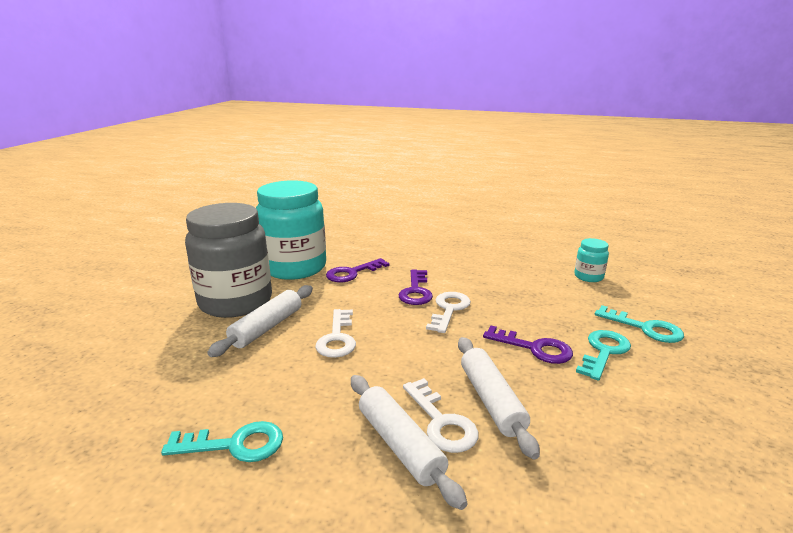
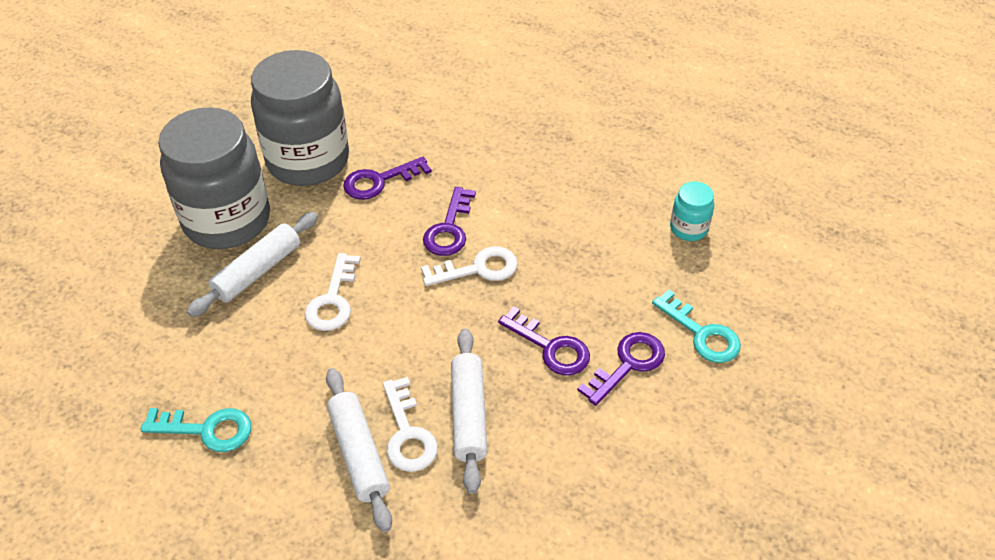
camera: 10 degrees right, 25 degrees up
(294, 268) = (308, 160): turquoise jar -> grey jar
(449, 309) = (478, 269): white key -> white key turned 45 degrees clockwise
(603, 352) = (628, 364): turquoise key -> purple key

